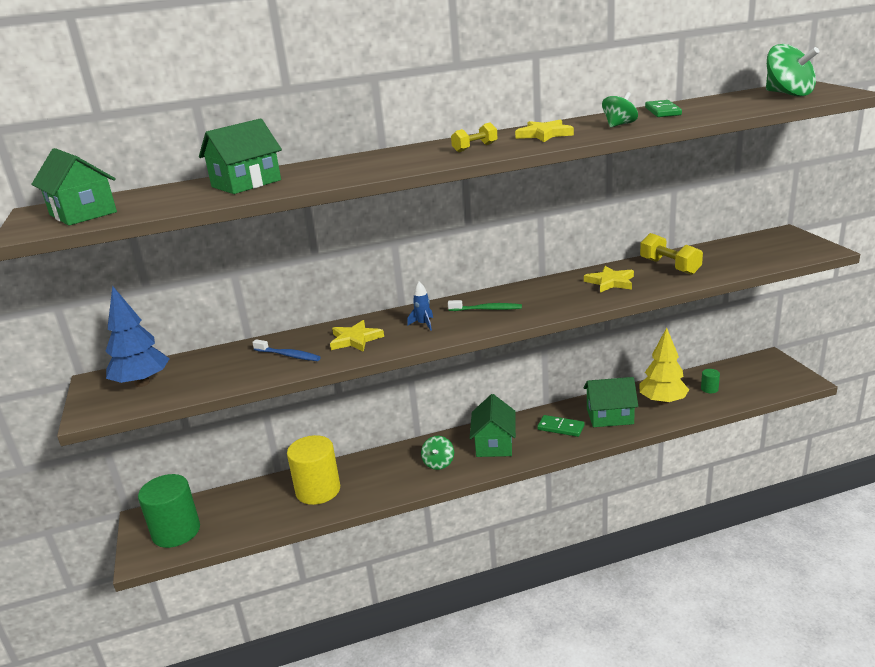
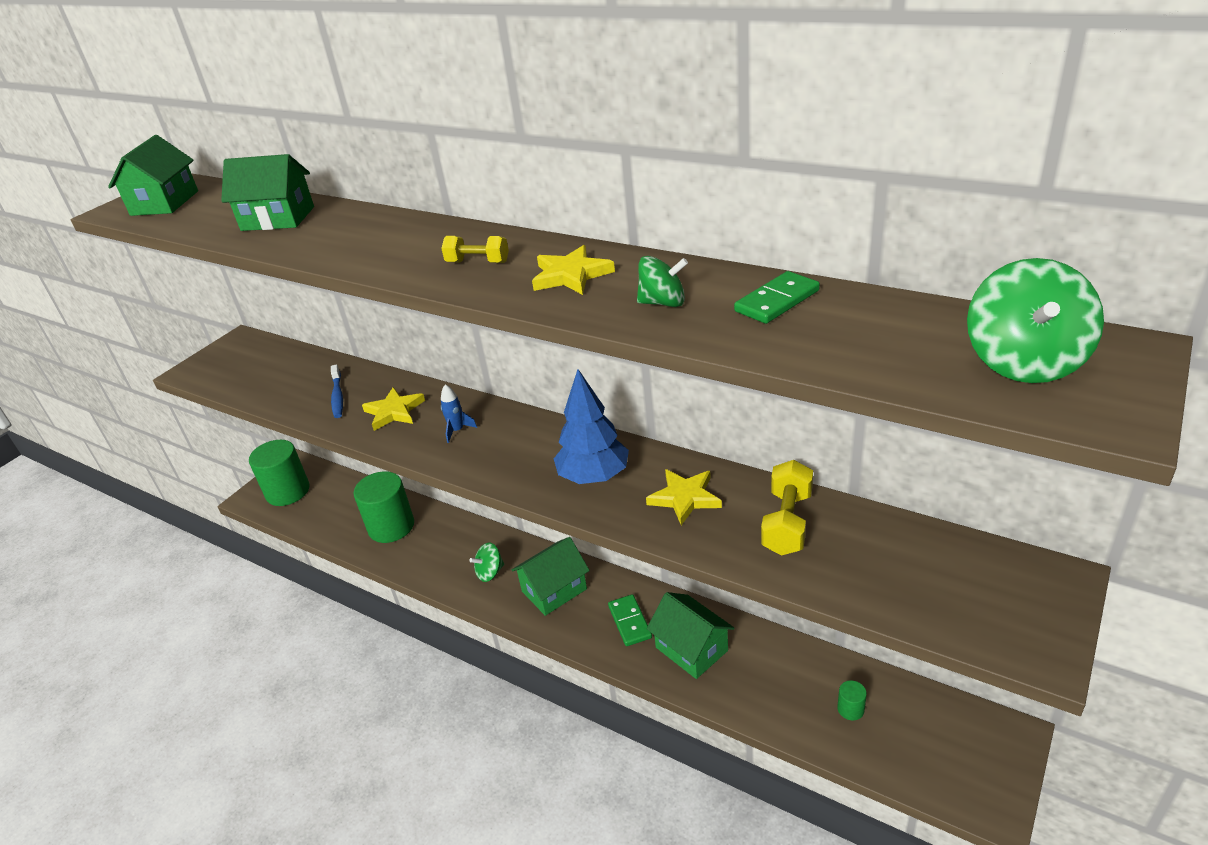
camera: 50 degrees right, 10 degrees up
(142, 383) = (246, 361): blue tree -> blue tree (594, 477)
(318, 490) = (391, 526): yellow cylinder -> green cylinder
(487, 309) = (526, 450): green toothbrush -> none
(662, 402) = (771, 679): yellow tree -> none

